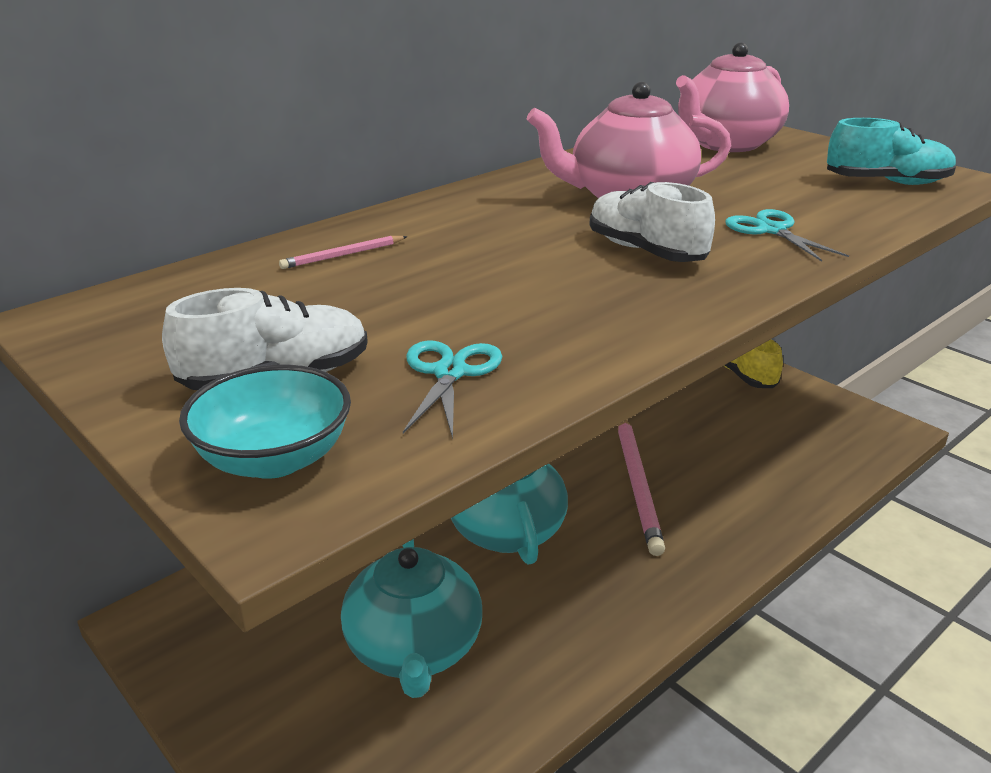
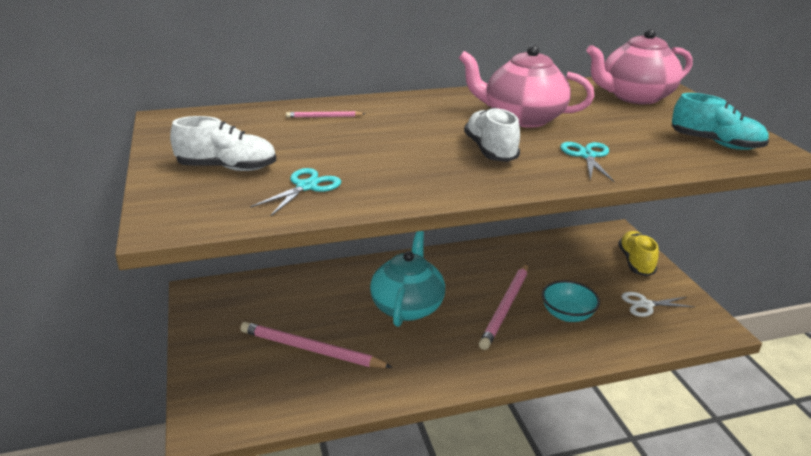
camera: 25 degrees right, 0 degrees up
(274, 459) = (187, 203): turquoise bowl -> turquoise bowl (567, 314)
(414, 649) = (311, 349): turquoise teapot -> pink pencil
(796, 425) = (645, 305): none -> white scissors

